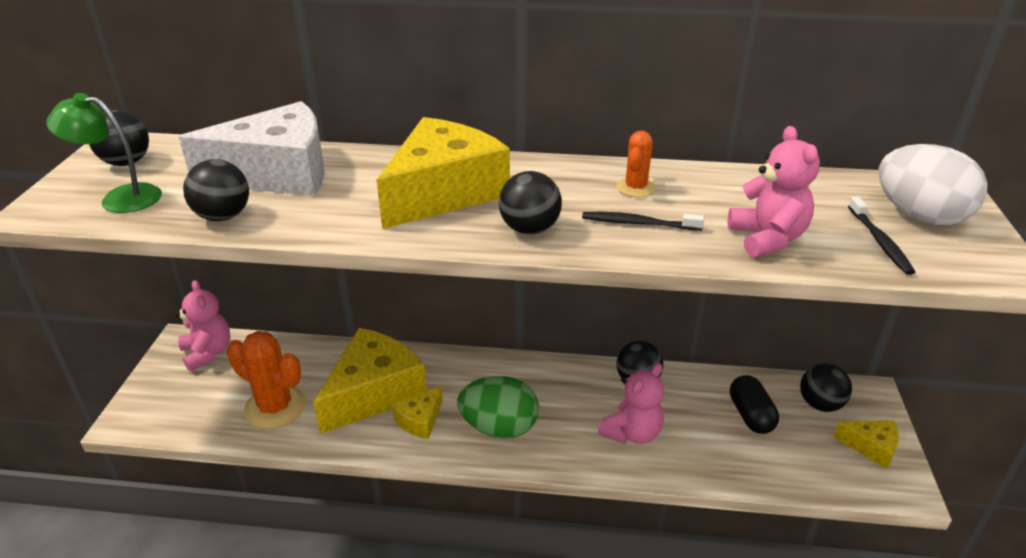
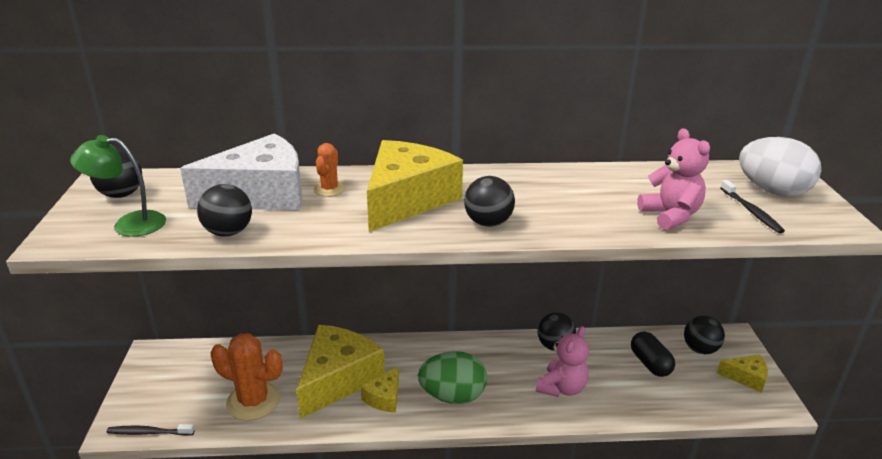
camera: 10 degrees left, 5 degrees down
(208, 353) = (178, 361): pink teddy bear -> none
(635, 188) = (558, 185): orange cactus -> orange cactus (329, 189)
(638, 223) = (570, 212): black toothbrush -> black toothbrush (149, 432)

